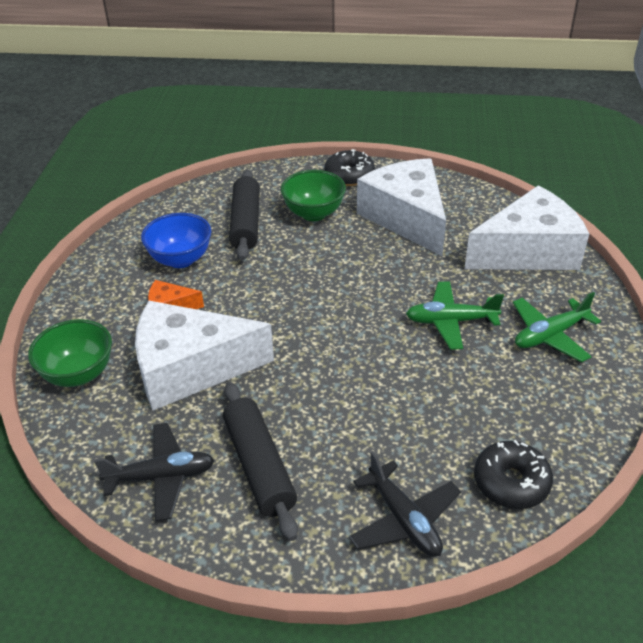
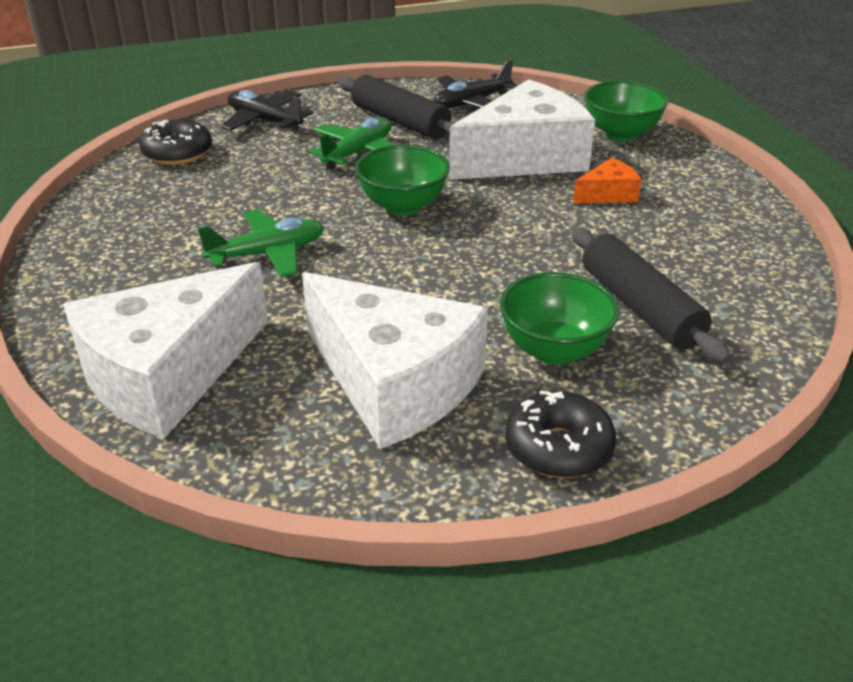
camera: 155 degrees right, 5 degrees down
(180, 259) = (664, 240): blue bowl -> none
(330, 340) = (403, 206): none -> green bowl
(550, 335) = (136, 267): green plane -> green plane (358, 153)

